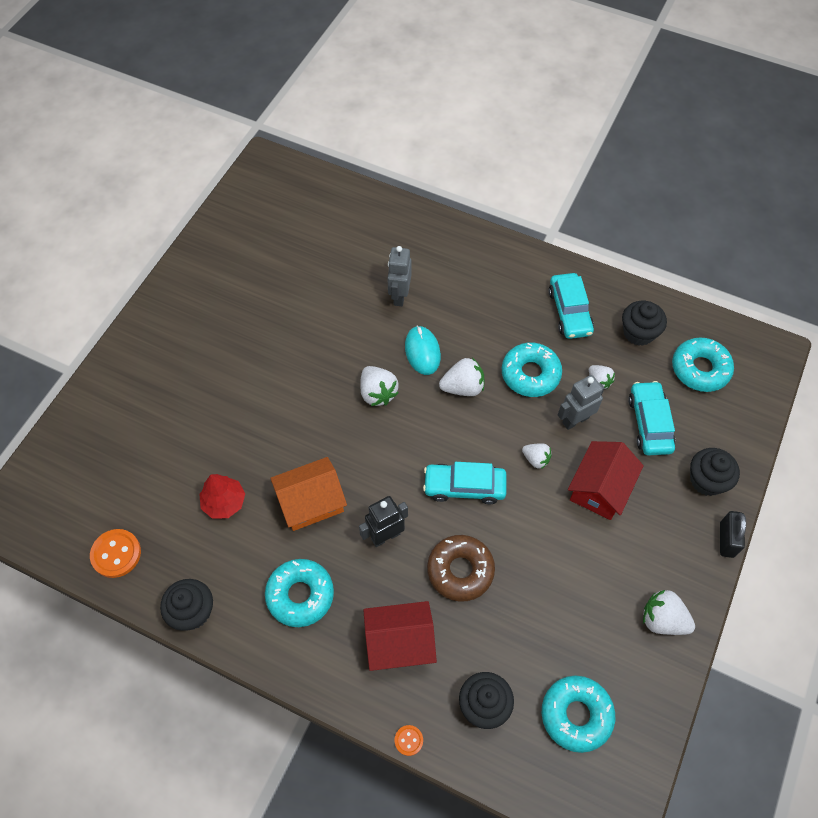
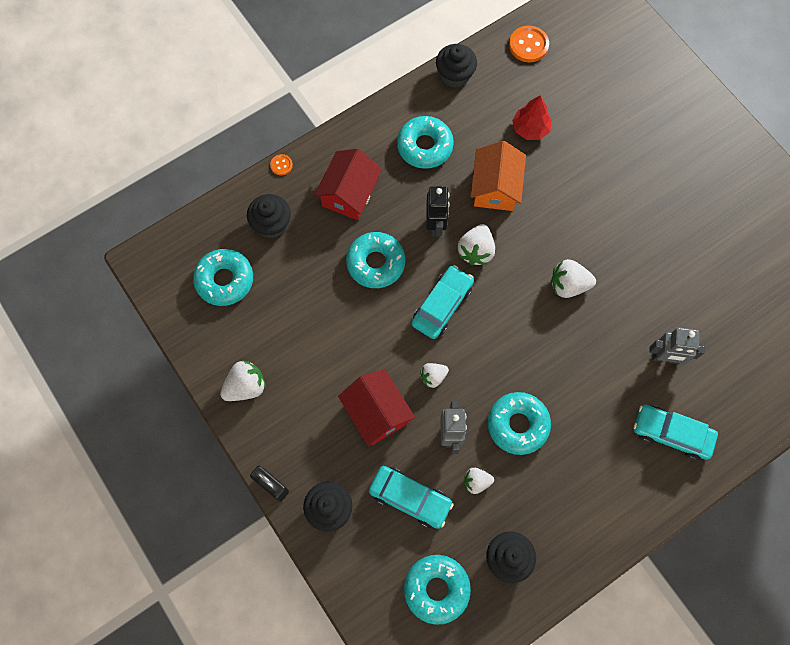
camera: 120 degrees right, 10 degrees up
(399, 296) = (665, 358): grey robot -> grey robot turned 150 degrees clockwise
(422, 351) = (592, 344): turquoise mouse -> none
(460, 570) = (376, 263): brown donut -> turquoise donut
(463, 387) = (536, 358): white strawberry -> white strawberry (476, 251)
(569, 311) = (566, 506): turquoise car -> turquoise car (671, 434)

